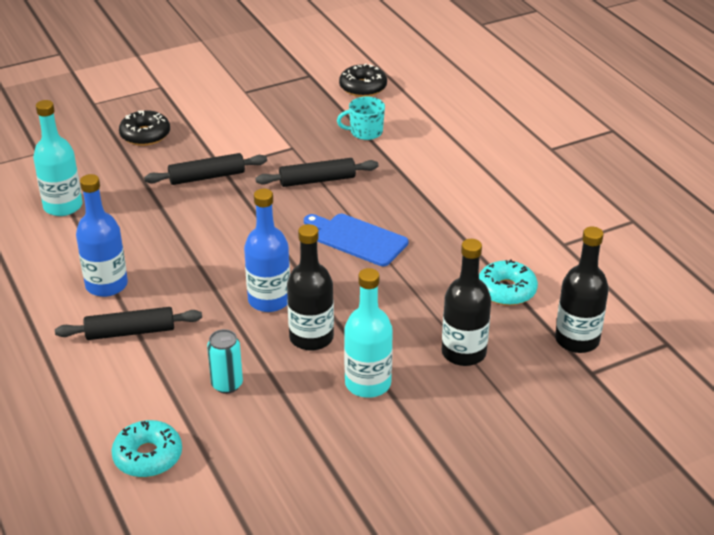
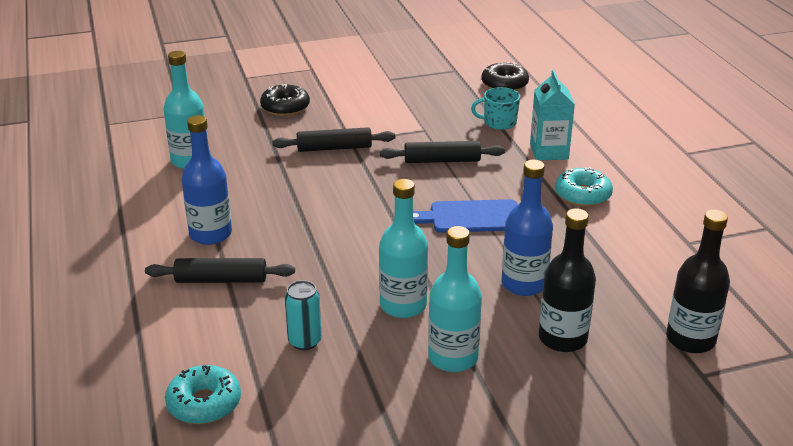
camera: 10 degrees right, 5 degrees down
(269, 300) = (368, 265): blue bottle -> blue bottle (524, 284)
(311, 337) = (403, 305): black bottle -> turquoise bottle
(357, 239) = (471, 217): blue cutting board -> blue cutting board turned 45 degrees counterclockwise
(419, 160) = (549, 151): none -> turquoise carton
(506, 290) = (619, 282): turquoise donut -> turquoise donut (582, 195)

